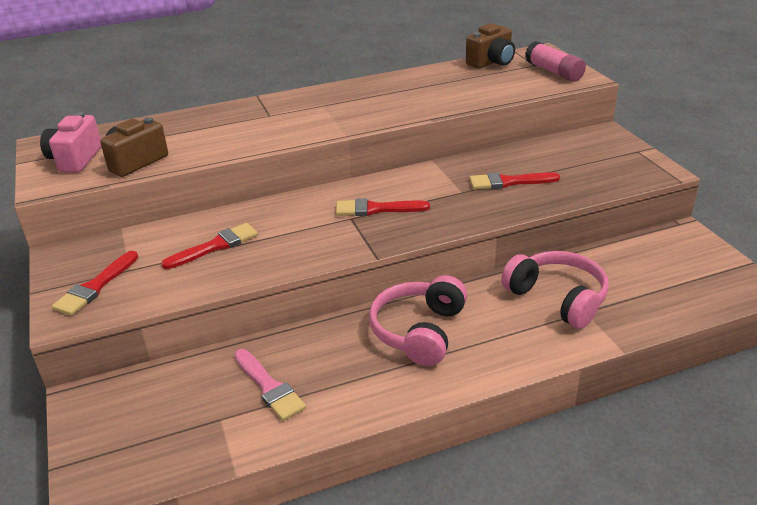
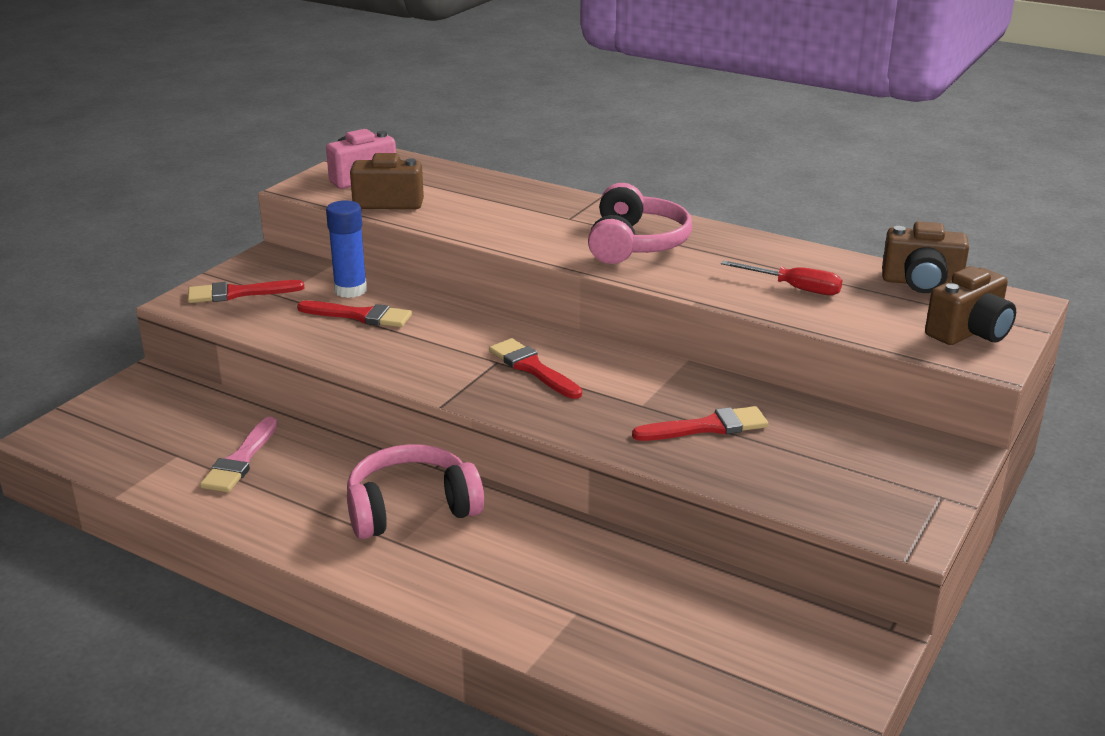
camera: 50 degrees right, 5 degrees down
(173, 237) = (350, 290): none -> blue glue stick
(453, 90) = (794, 288): none -> red screwdriver
(508, 182) = (707, 427): red brush -> red brush turned 120 degrees clockwise
(554, 72) = (969, 332): pink glue stick -> brown camera
(557, 298) = (579, 581): pink headphones -> pink headphones (635, 244)

